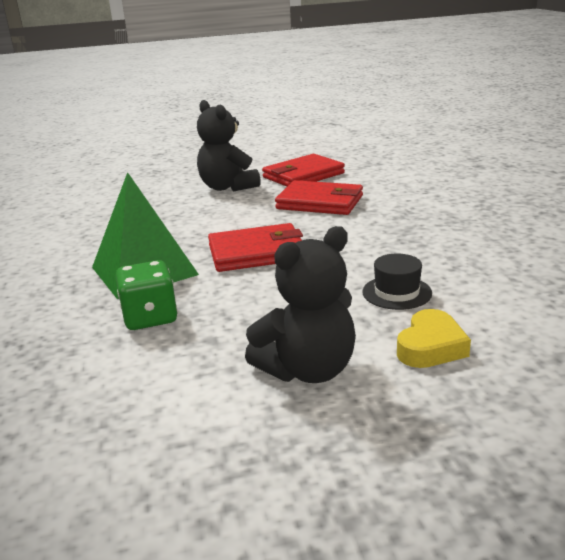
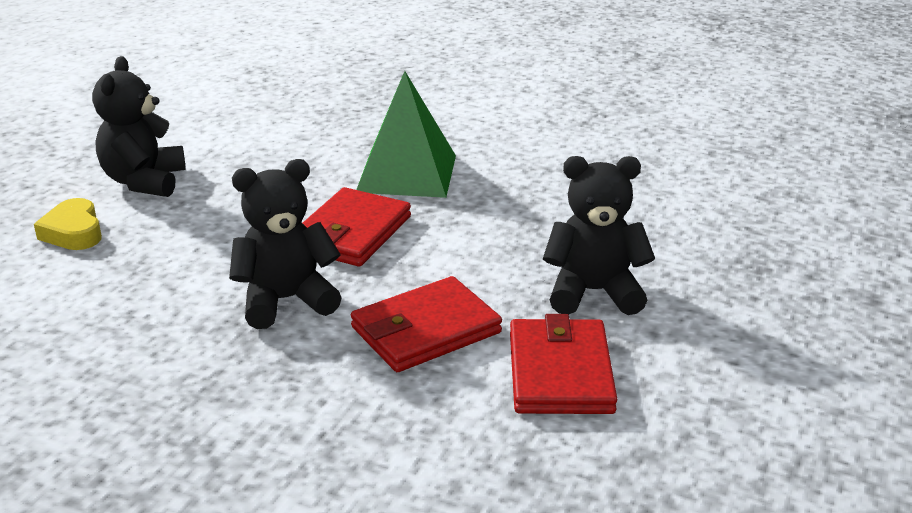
camera: 125 degrees right, 5 degrees up
(150, 317) = (315, 154): green dice -> none
(357, 237) = (286, 300): none -> black teddy bear
(397, 292) = (154, 260): black hat -> none

